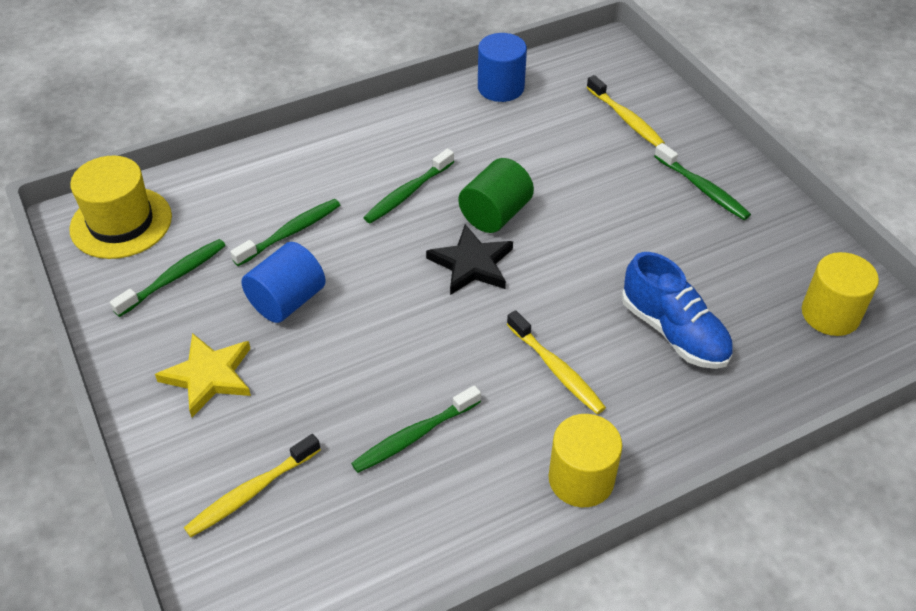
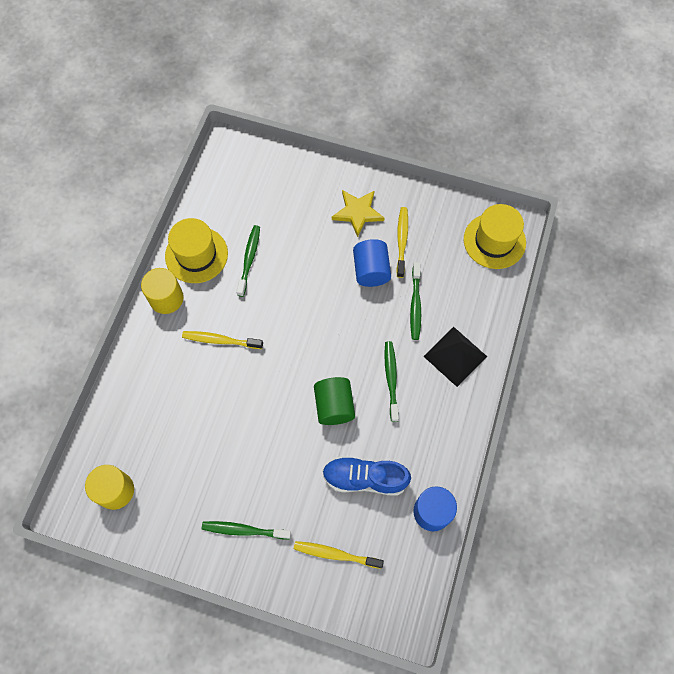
camera: 135 degrees right, 20 degrees up
(174, 277) = (432, 238): green toothbrush -> none
(251, 492) = (285, 188): yellow toothbrush -> yellow toothbrush (402, 241)
(319, 165) = (455, 356): none -> black pyramid
(472, 264) = (313, 364): black star -> none
(479, 505) = (196, 255): none -> yellow hat
(674, 332) = (184, 409): blue shoe -> blue shoe (364, 478)

